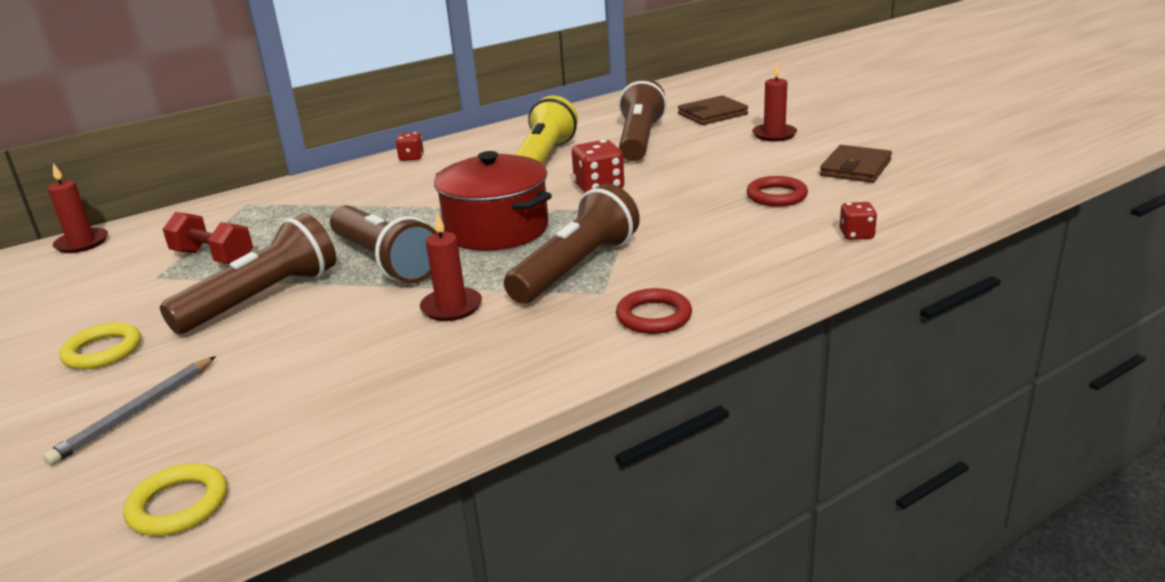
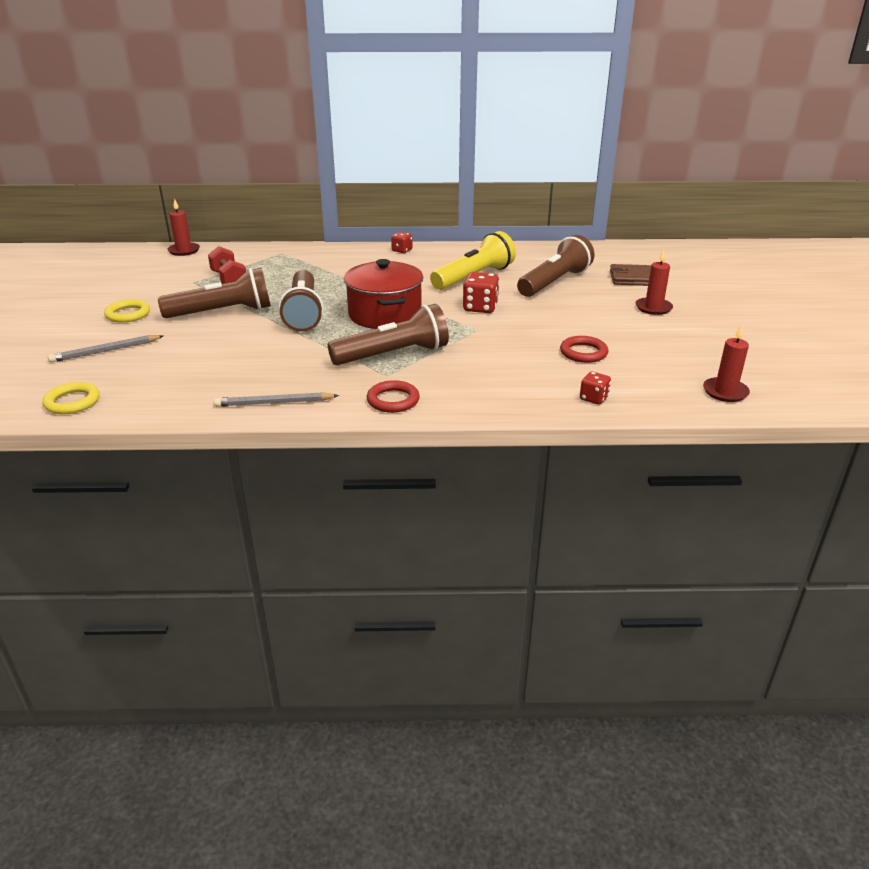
camera: 30 degrees right, 5 degrees up
(451, 307) = (300, 352): red candle -> red candle (725, 392)
(508, 378) = (274, 403): none -> grey pencil
(855, 168) = (671, 352): brown wallet -> none

